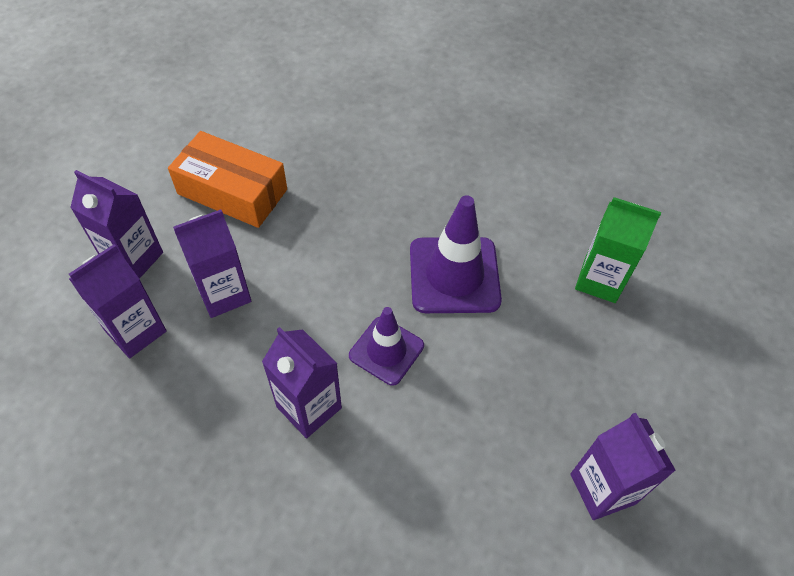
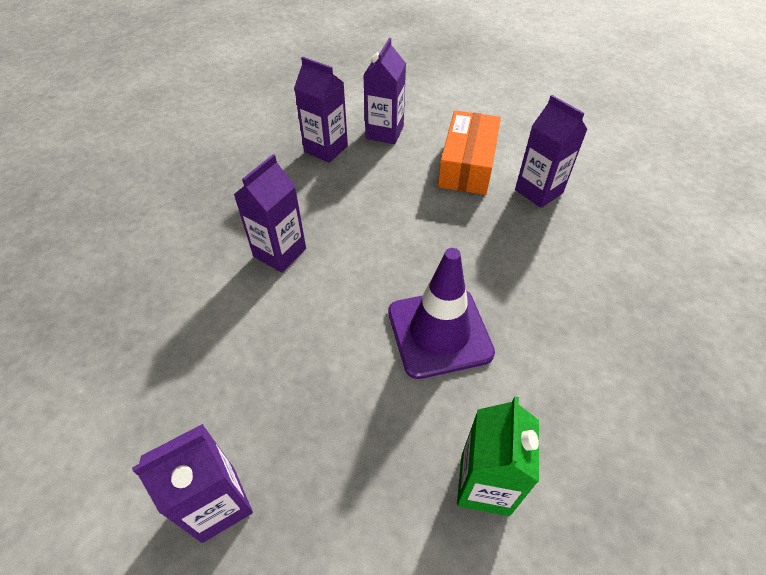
camera: 80 degrees right, 5 degrees down
(224, 294) = (369, 183): purple carton -> purple carton (538, 191)
(386, 350) = (341, 293): purple traffic cone -> none

